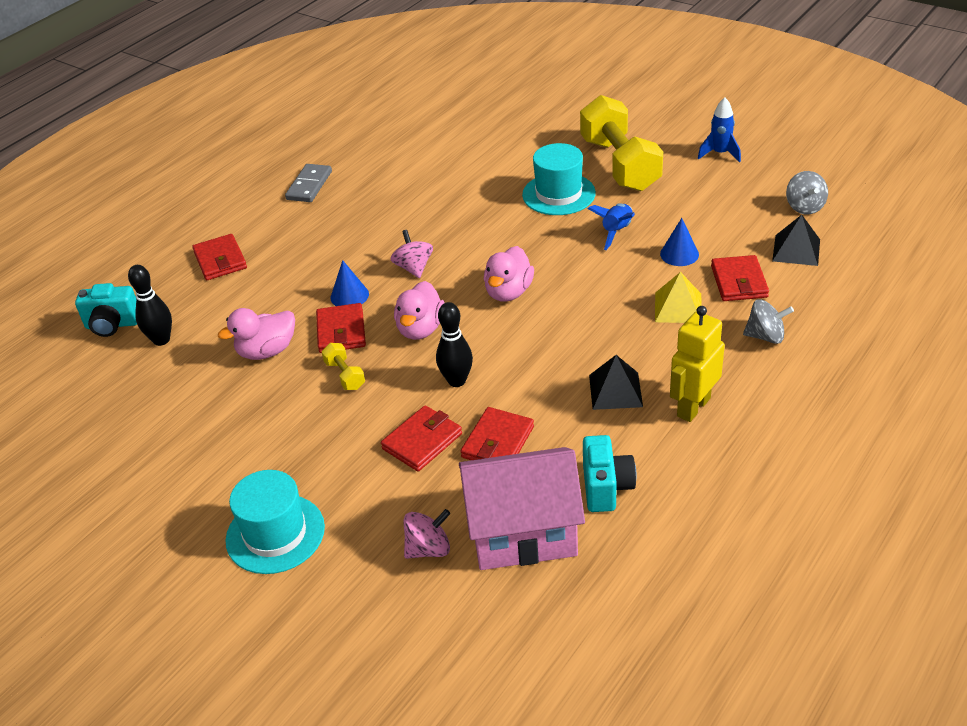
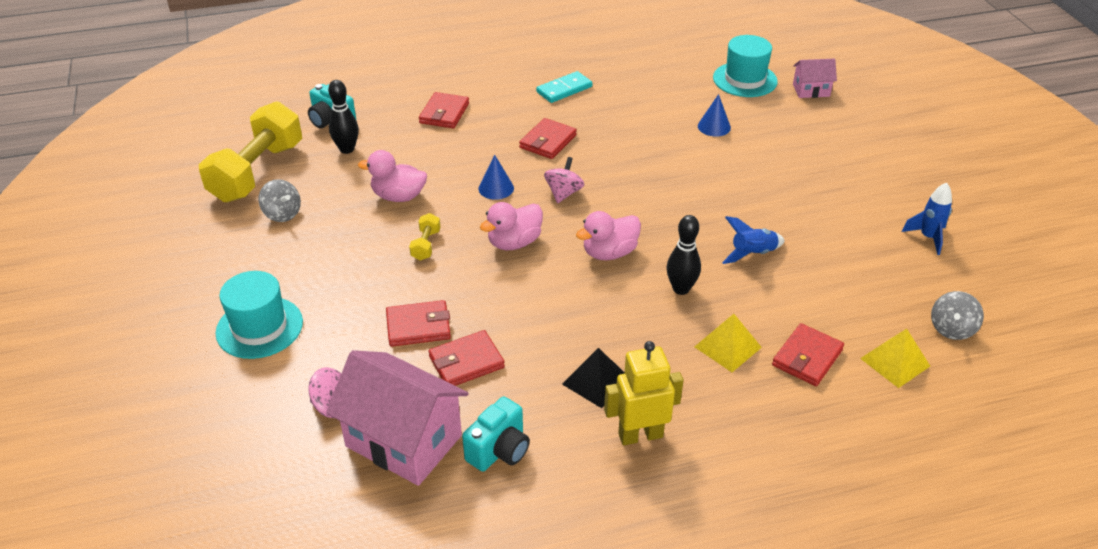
camera: 35 degrees right, 0 degrees up
(309, 185) = (564, 89): grey domino -> turquoise domino
(341, 331) = (460, 211): red wallet -> red wallet (548, 141)
(457, 381) = (493, 297): black bowling pin -> black bowling pin (681, 289)
(515, 89) = (811, 90): none -> pink house
(558, 194) = (742, 196): turquoise hat -> turquoise hat (745, 80)
(619, 164) = (824, 199): yellow dumbbell -> yellow dumbbell (257, 172)
(679, 254) = (783, 303): blue cone -> blue cone (714, 127)
(765, 336) = (773, 418): grey spinning top -> grey spinning top (282, 214)
(796, 250) = (895, 362): black pyramid -> yellow pyramid

